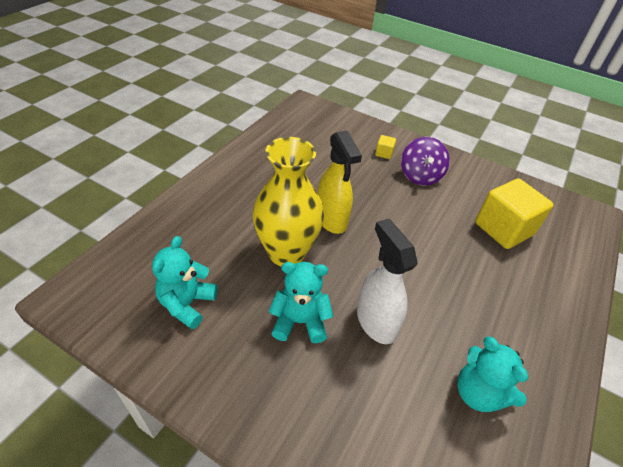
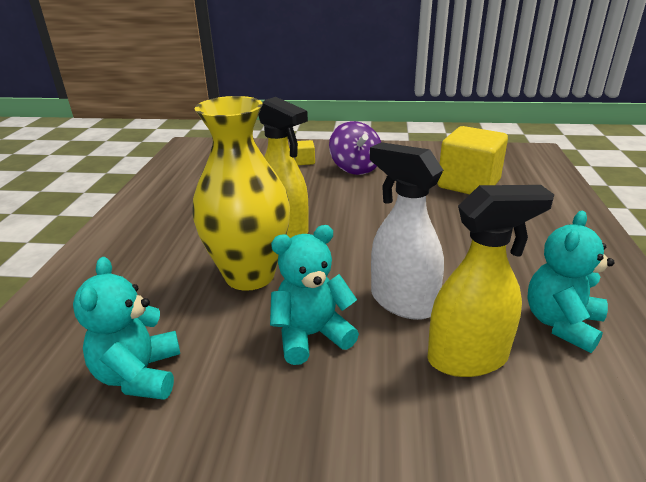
camera: 20 degrees left, 15 degrees down
(391, 387) = (468, 358): none -> yellow spray bottle
(478, 393) = (561, 324): turquoise teddy bear -> turquoise teddy bear turned 90 degrees clockwise

